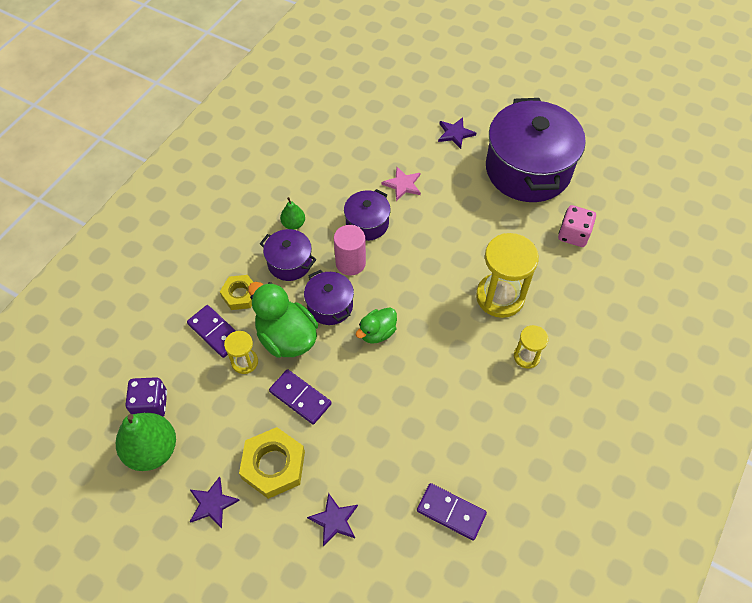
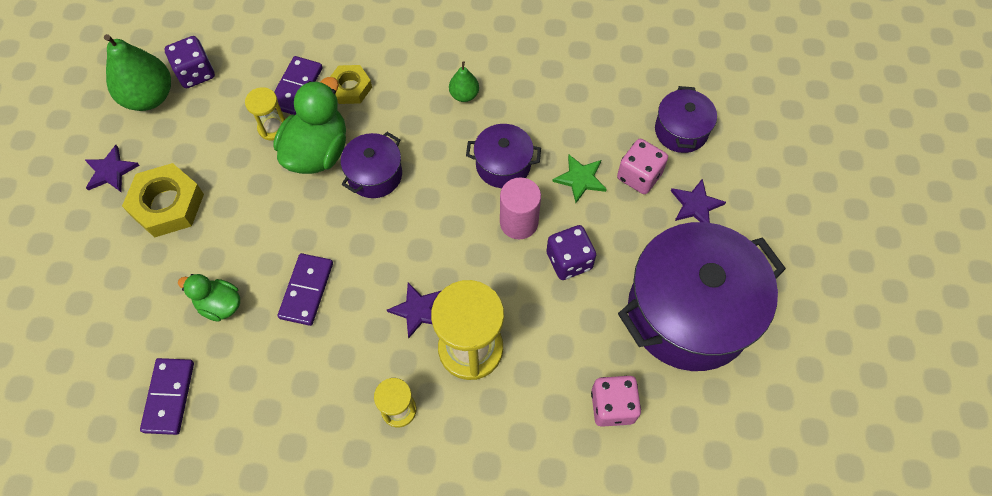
camera: 65 degrees right, 5 degrees up
(289, 263) = (411, 114): purple pot -> purple pot (681, 131)
(300, 398) = (251, 195): purple domino -> purple domino (306, 290)
(334, 520) = (125, 285): purple star -> purple star (418, 310)
(350, 263) = (440, 171): pink cylinder -> pink cylinder (519, 222)
(377, 332) = (361, 235): green duck -> green duck (220, 305)
(403, 185) = (580, 179): pink star -> green star
(418, 153) = (639, 176): none -> pink dice
(461, 216) = (569, 261): none -> purple dice

